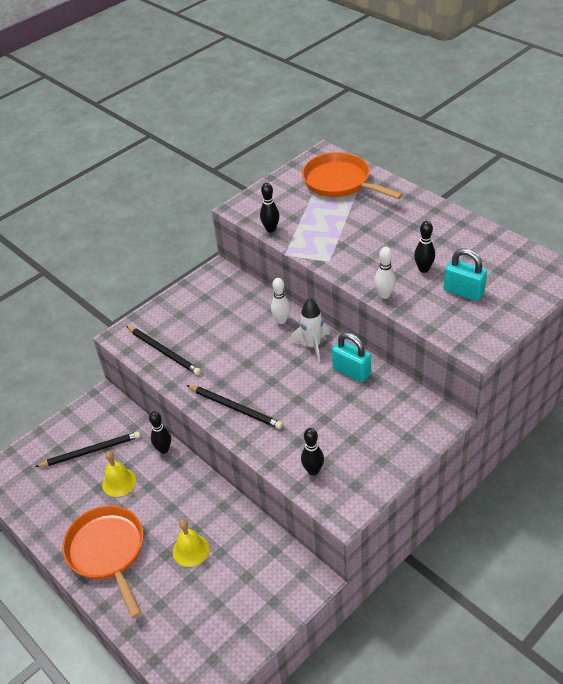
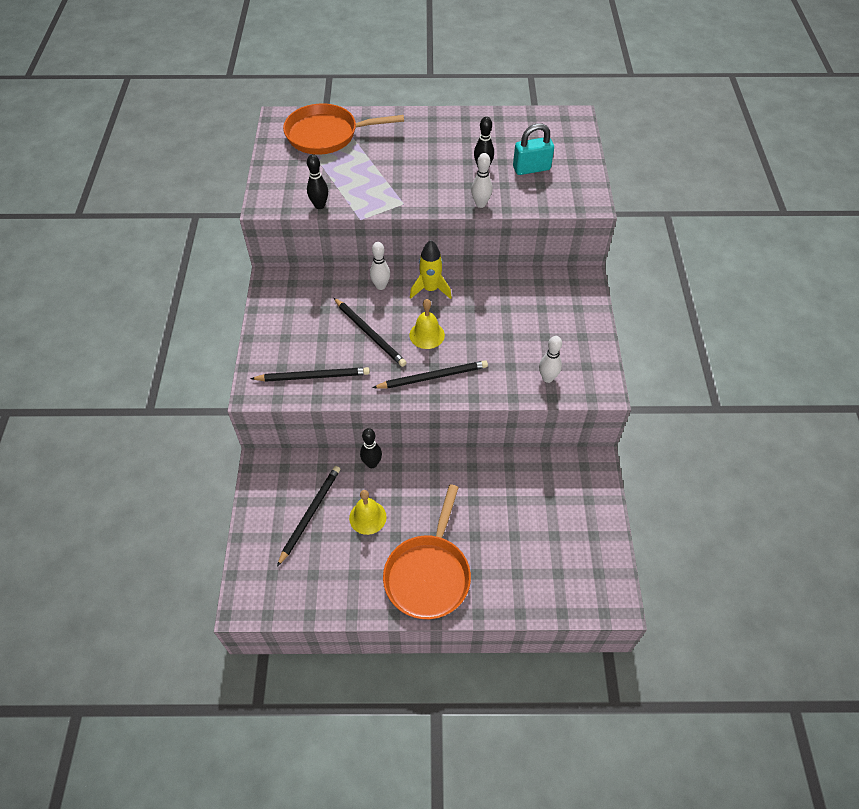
camera: 50 degrees left, 10 degrees up
(108, 552) = (429, 574): orange pan -> orange pan turned 90 degrees counterclockwise
(190, 550) = (489, 517): yellow bell -> yellow bell (427, 335)
(233, 348) = (370, 334): none -> black pencil
(313, 346) = (430, 289): white rocket -> yellow rocket
(313, 471) = (547, 378): black bowling pin -> white bowling pin
(351, 371) = (483, 289): turquoise padlock -> none

